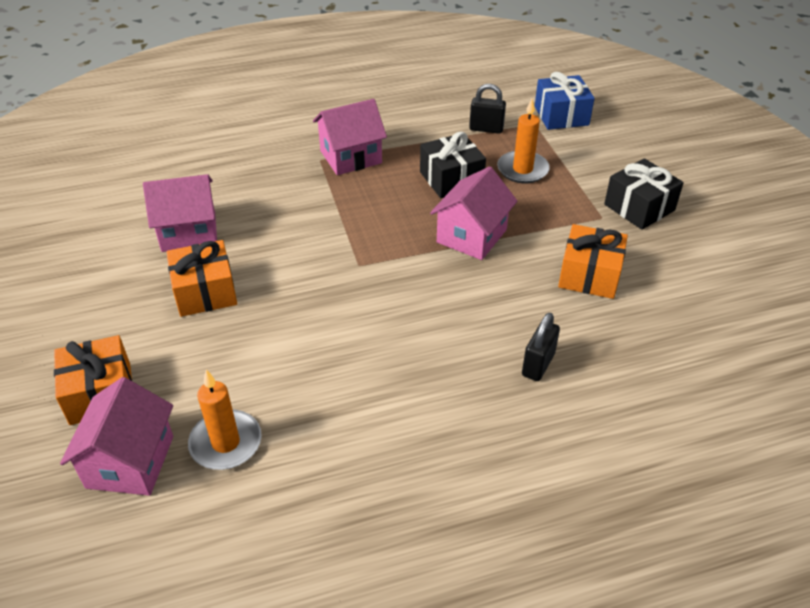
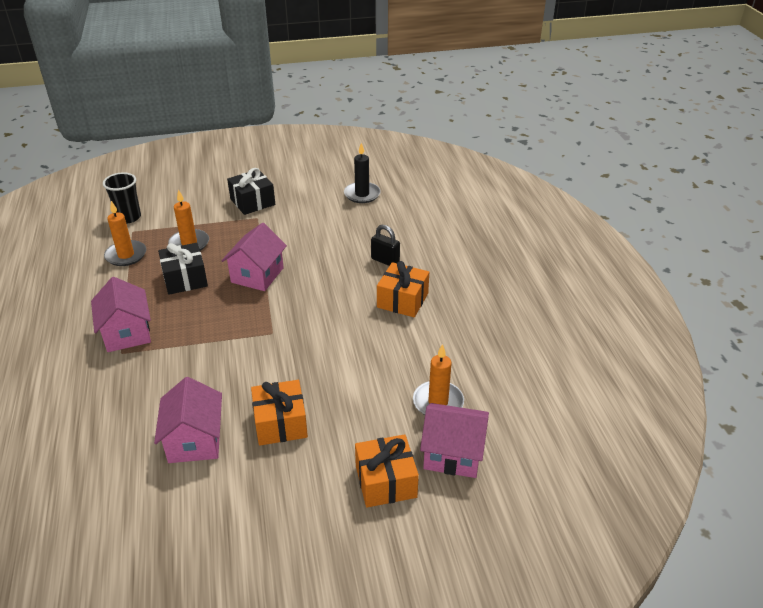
camera: 85 degrees left, 5 degrees down
(471, 236) = (257, 275): pink house -> pink house turned 75 degrees clockwise
(486, 129) = (126, 255): black padlock -> orange candle
(561, 115) = (128, 217): blue gift -> black cup
(589, 275) = (312, 231): orange gift -> orange gift (402, 300)
(716, 322) = (362, 194): none -> black candle

